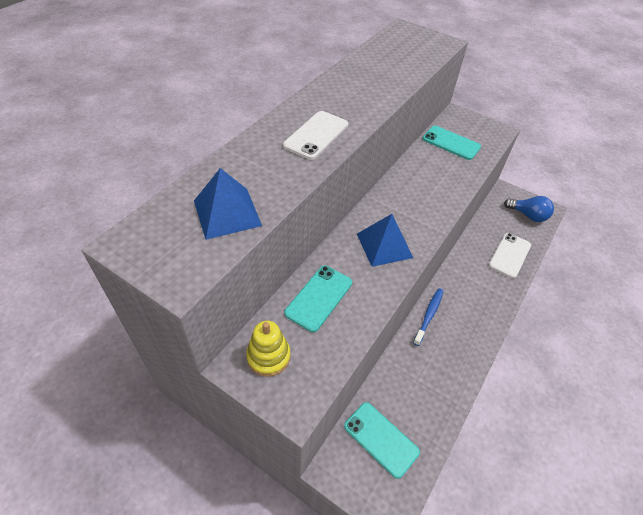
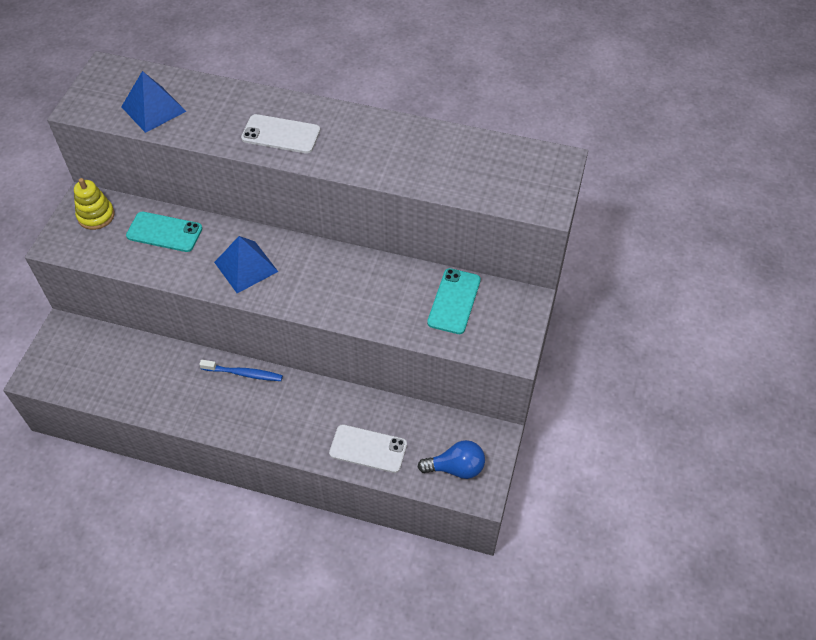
camera: 75 degrees right, 5 degrees up
(381, 439) = (95, 357): turquoise phone -> none
(528, 215) = (456, 468): blue light bulb -> blue light bulb turned 105 degrees counterclockwise

